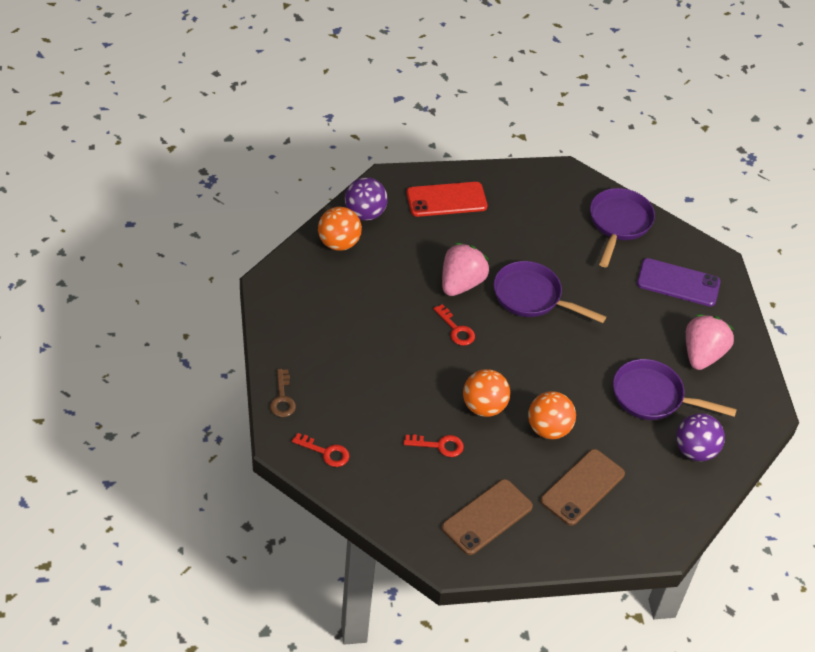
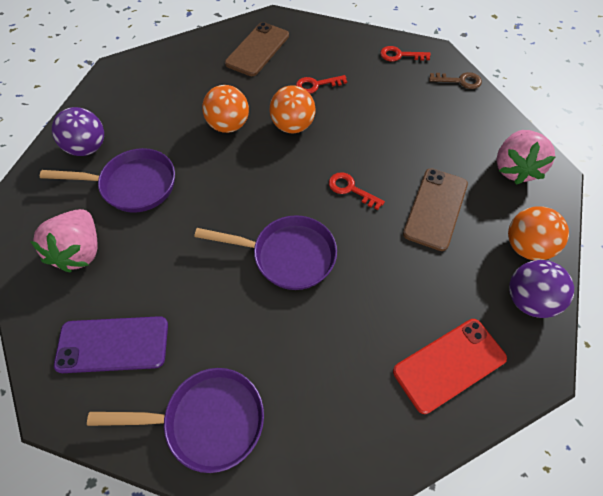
camera: 165 degrees right, 10 degrees up
(282, 398) = (460, 81): brown key -> brown key turned 120 degrees clockwise
(461, 283) = (371, 244): pink strawberry -> pink strawberry (514, 168)
(582, 487) = (187, 89): brown phone -> brown phone (435, 208)
(618, 224) = (207, 420): purple pan -> purple pan turned 90 degrees counterclockwise

